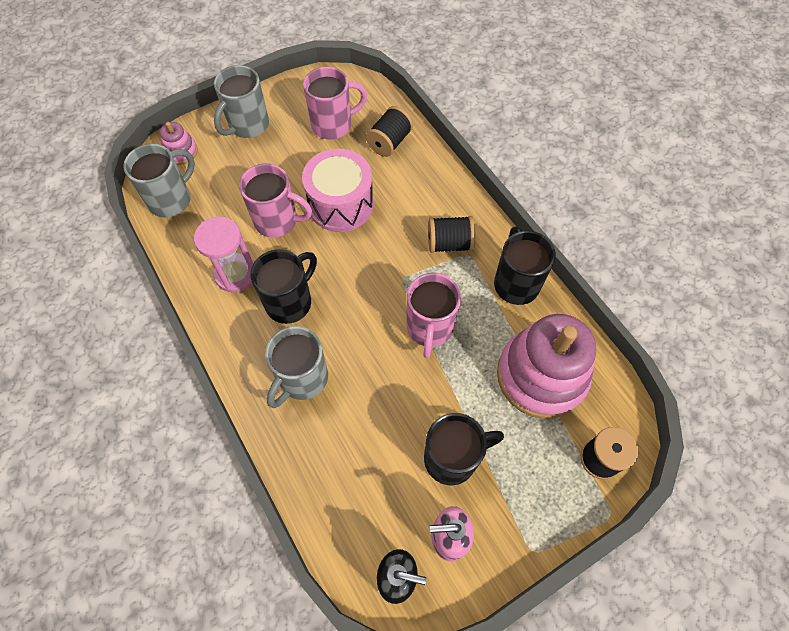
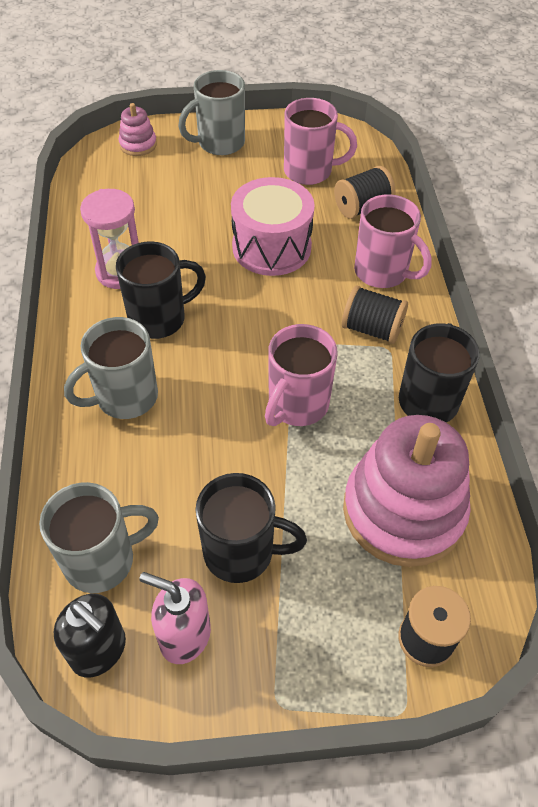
camera: 25 degrees right, 10 degrees down
(171, 199) = (101, 182): grey mug -> grey mug (102, 560)
(277, 221) = (195, 239): pink mug -> pink mug (382, 272)

